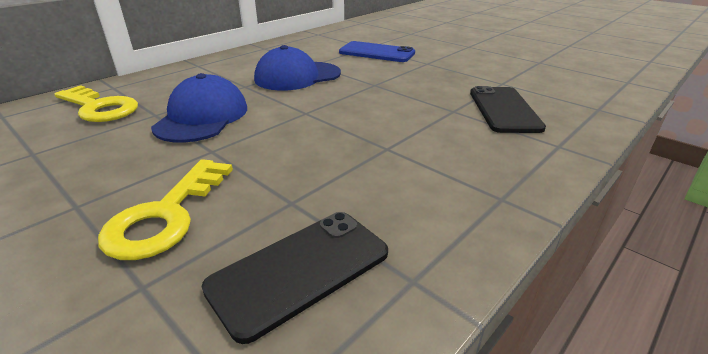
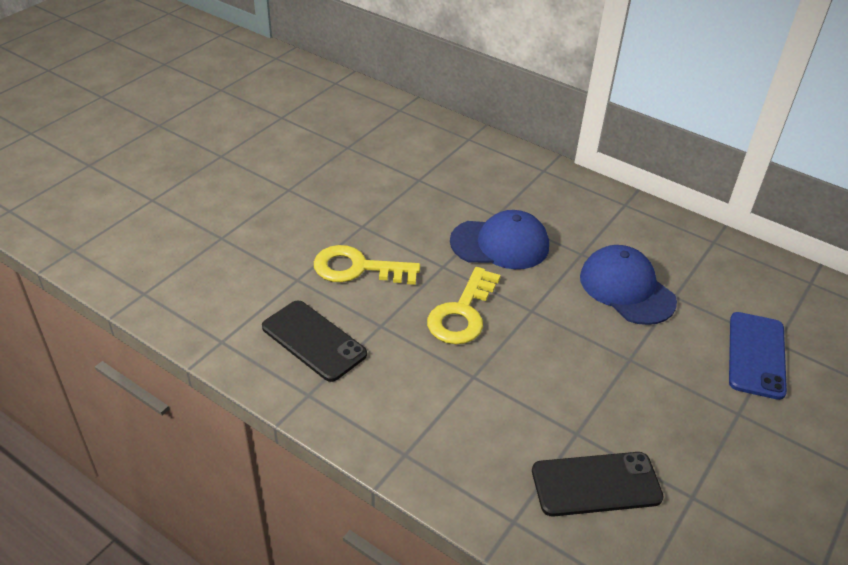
camera: 80 degrees right, 10 degrees up
(99, 108) = (499, 180): yellow key -> yellow key (462, 313)

